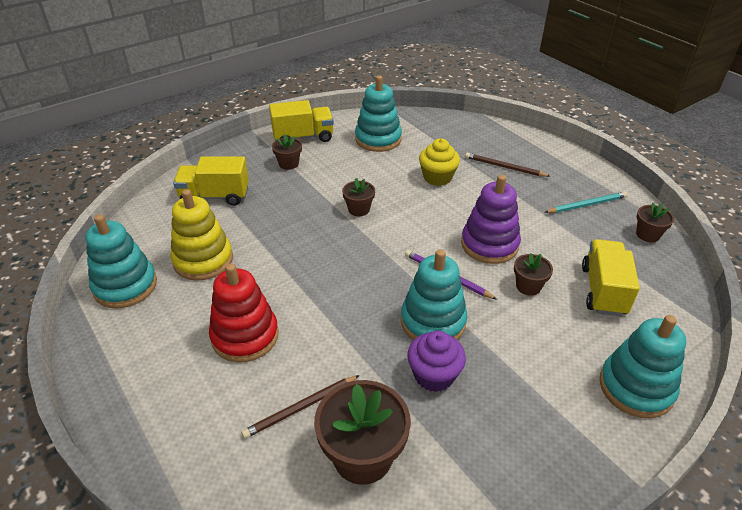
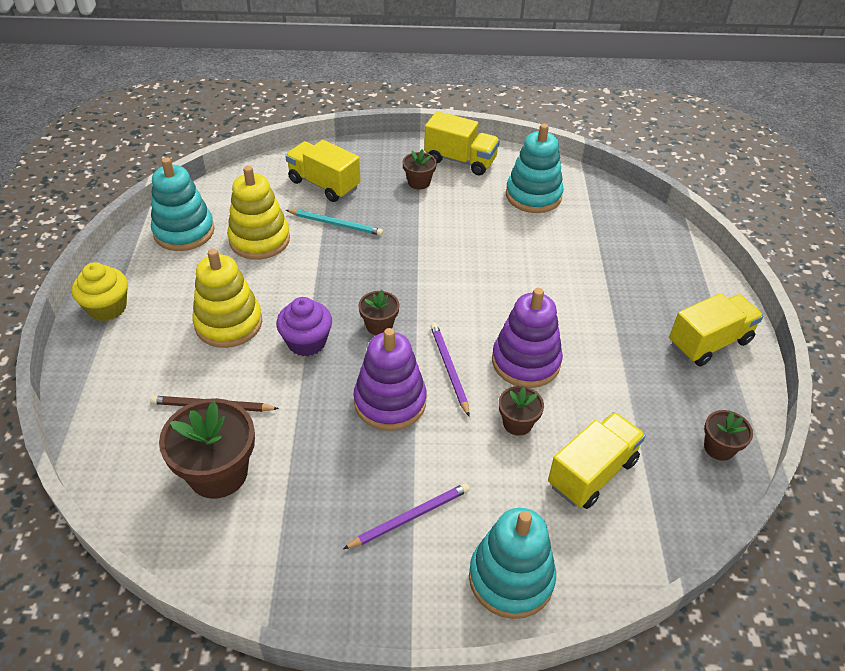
camera: 35 degrees right, 5 degrees up
(245, 336) = (228, 323): red stacking toy -> yellow stacking toy
(359, 209) = (436, 260): brown flower pot -> brown flower pot (379, 325)
(433, 321) = (390, 402): turquoise stacking toy -> purple stacking toy
(434, 375) = (340, 447): purple cupcake -> purple cupcake (306, 342)
(437, 177) = (550, 266): yellow cupcake -> yellow cupcake (107, 307)
(504, 167) = (638, 290): brown pencil -> none
(534, 391) = (410, 517): none -> purple pencil
(575, 178) = (709, 342): none -> yellow truck
(587, 205) = (686, 378): turquoise pencil -> turquoise pencil (336, 224)

